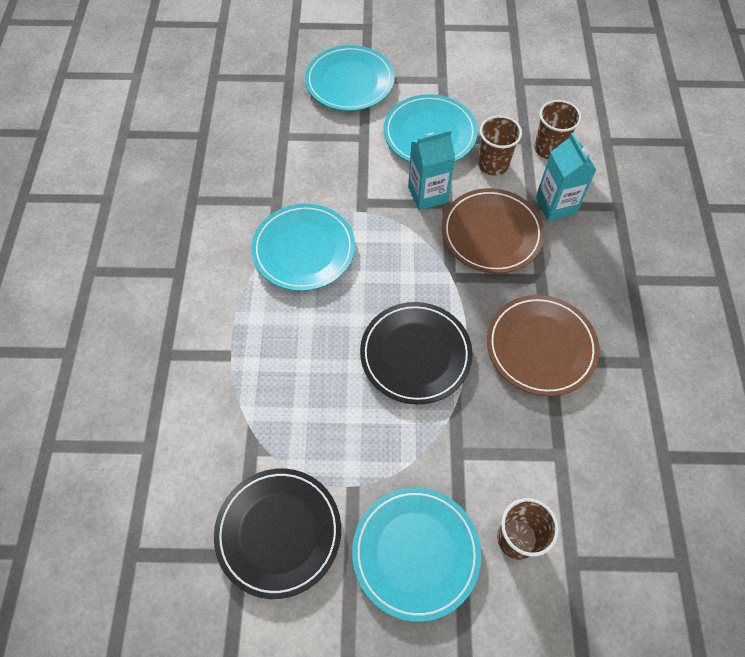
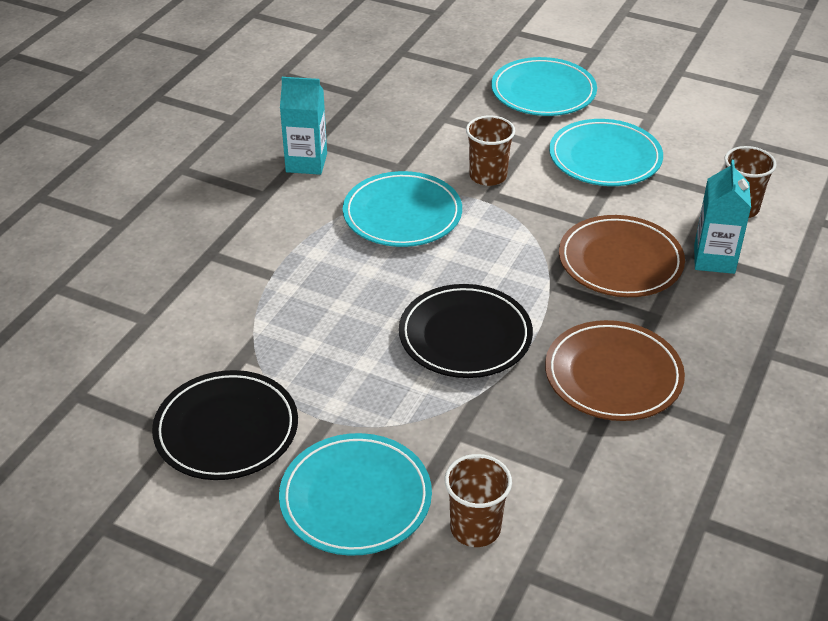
camera: 25 degrees right, 20 degrees down
(427, 194) = (568, 208): turquoise carton -> turquoise carton (306, 163)
(493, 164) = (662, 203): brown cup -> brown cup (488, 176)

